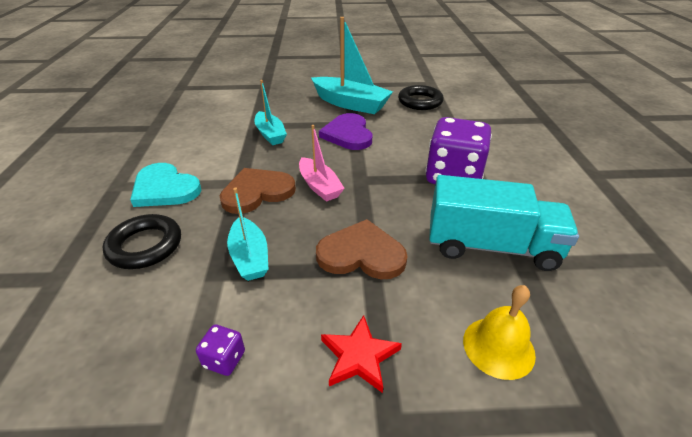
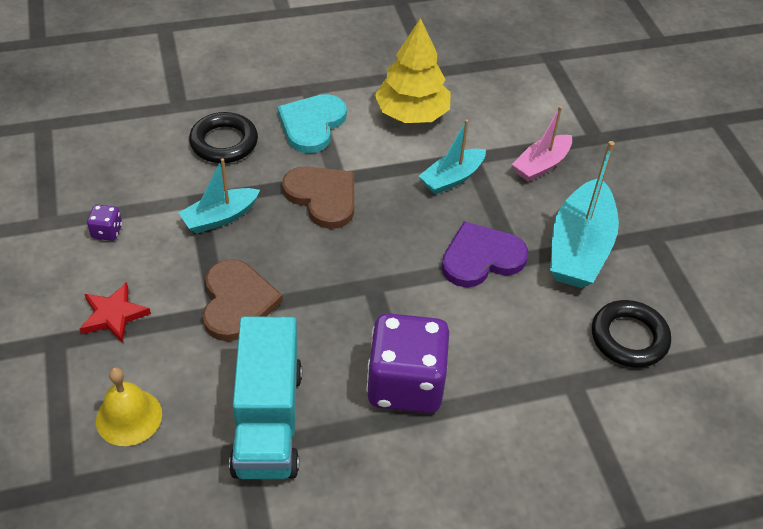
camera: 75 degrees right, 10 degrees up
(192, 141) = (412, 114): none -> yellow tree
(319, 186) = (347, 248): pink boat -> pink boat (541, 165)

